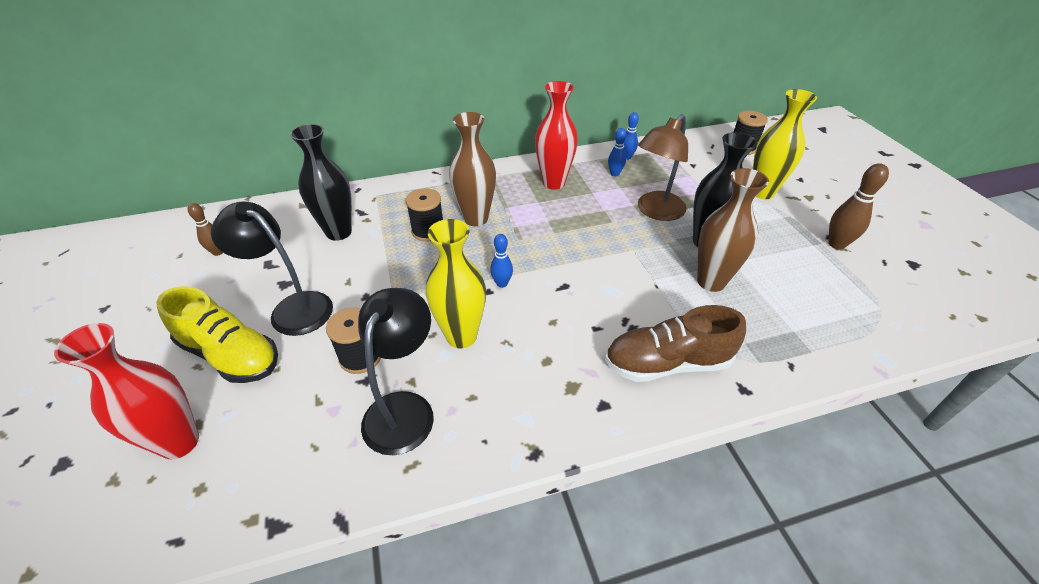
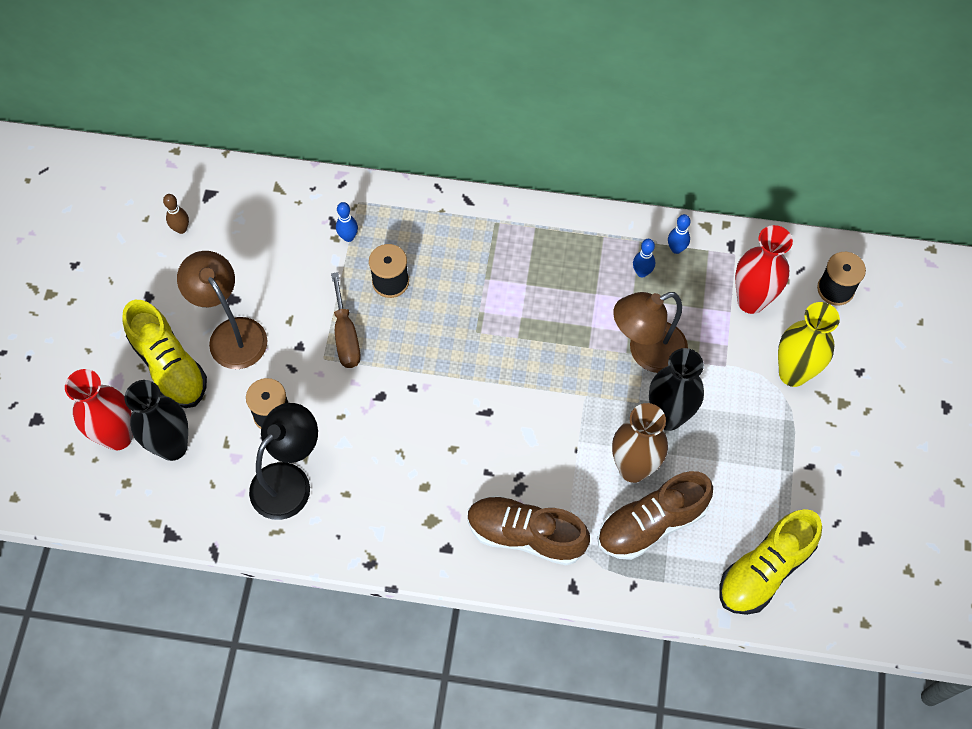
camera: 25 degrees right, 20 degrees up
(293, 308) = (232, 333): black lamp -> brown lamp
(339, 232) = (301, 247): black vase -> black vase (172, 447)
(407, 276) = (346, 336): none -> brown screwdriver
(461, 336) = (365, 429): yellow vase -> none
(476, 218) = (447, 283): brown vase -> none
(502, 283) = (430, 384): blue bowling pin -> blue bowling pin (348, 237)
(553, 183) = (561, 260): red vase -> red vase (751, 301)
(760, 313) = (651, 523): none -> brown shoe
(836, 244) = (807, 480): brown bowling pin -> none
(874, 311) = (764, 570): none -> yellow shoe

